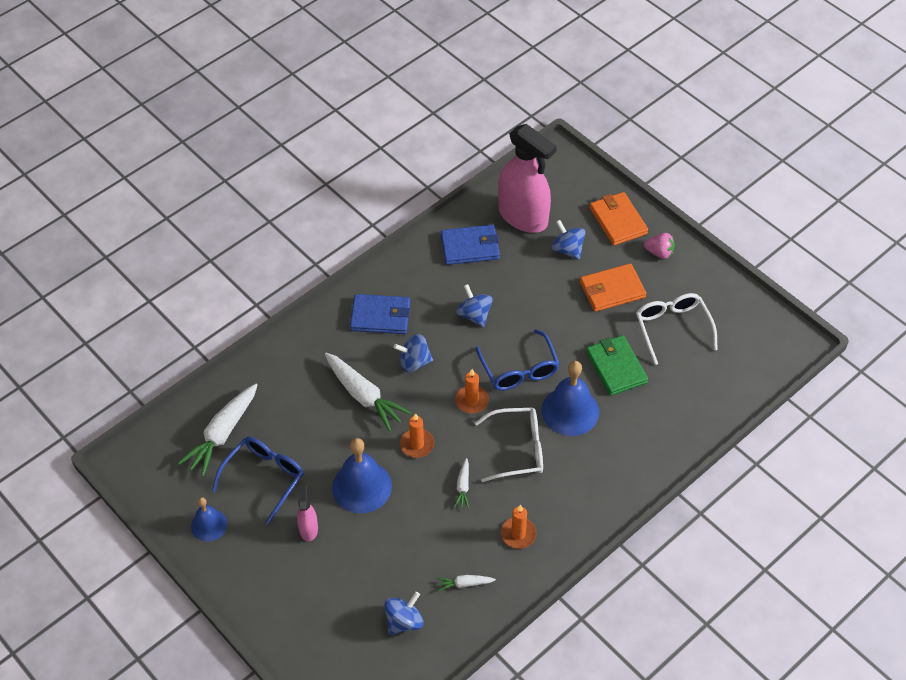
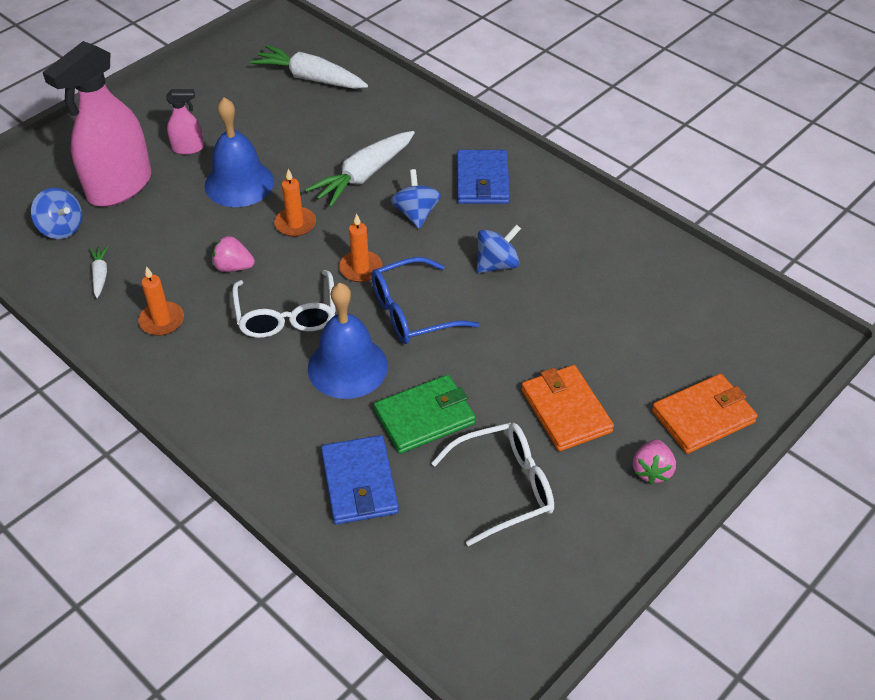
camera: 85 degrees right, 5 degrees down
(209, 525) = (200, 81): blue bell -> none
(264, 478) = (254, 111): blue glasses -> none
(463, 487) = (233, 267): white carrot -> pink strawberry
(470, 247) = (611, 254): blue wallet -> blue wallet (359, 483)
(523, 216) = (680, 306): pink spray bottle -> pink spray bottle (119, 187)
(567, 249) = (631, 357): blue spinning top -> none

